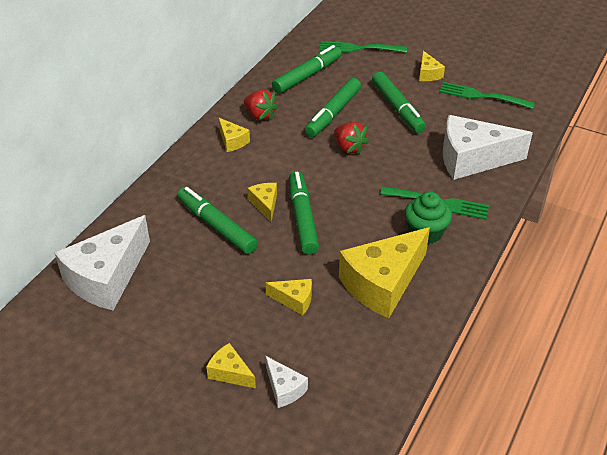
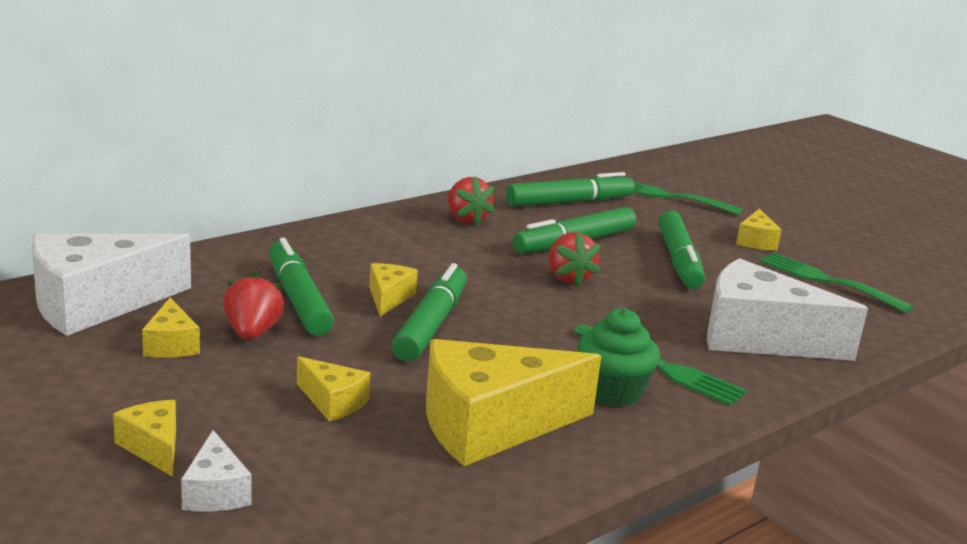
camera: 20 degrees right, 20 degrees down
(213, 265) = (252, 333): none -> red strawberry
(232, 141) = (404, 231): yellow cheese -> yellow cheese (171, 344)

